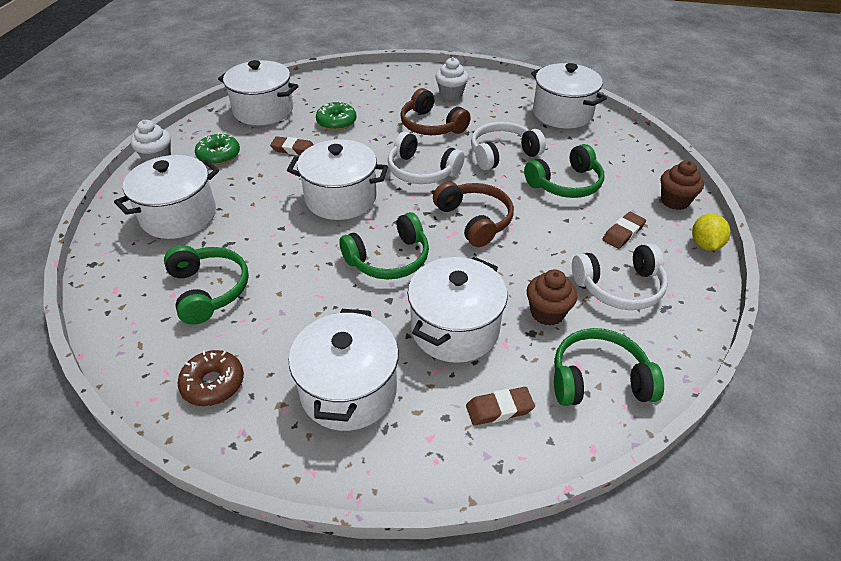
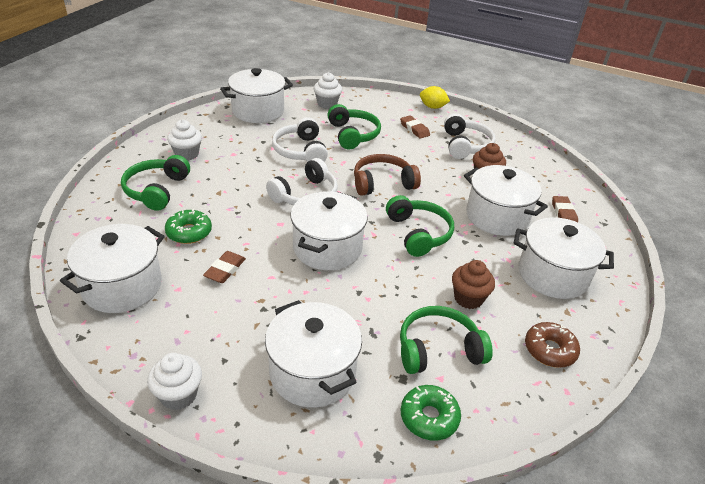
camera: 80 degrees left, 5 degrees down
(219, 155) = (203, 333): green donut -> green donut (429, 417)
(431, 125) = (235, 176): brown headphones -> none
(598, 379) = (540, 173): green headphones -> green headphones (156, 190)
(623, 154) = (327, 104): none -> white cupcake
(674, 201) = (387, 103): brown cupcake -> brown cupcake (468, 298)

